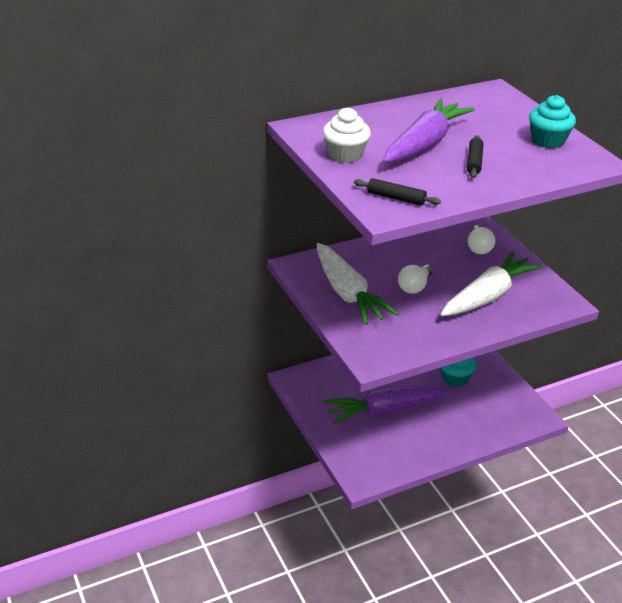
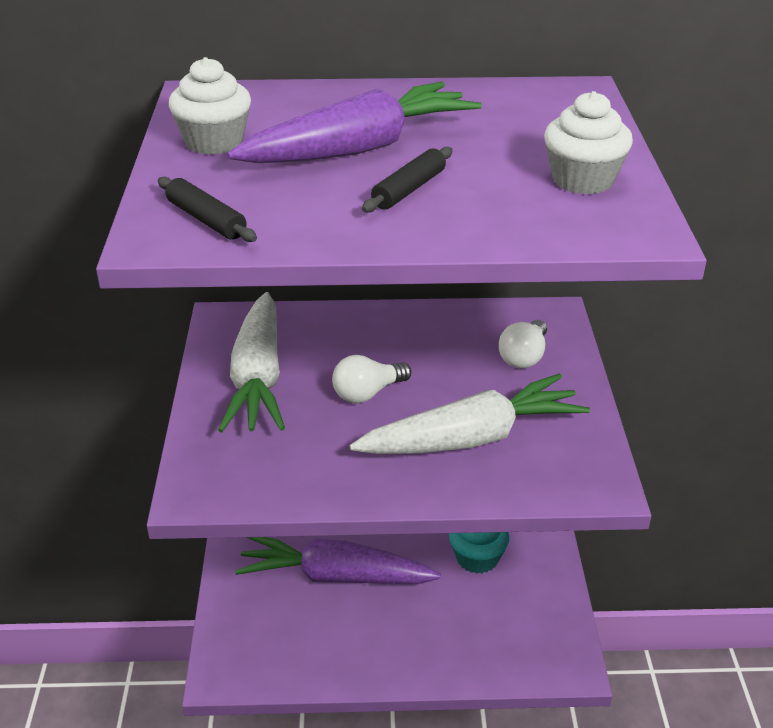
camera: 25 degrees right, 0 degrees up
(548, 141) = (582, 180): turquoise cupcake -> white cupcake

